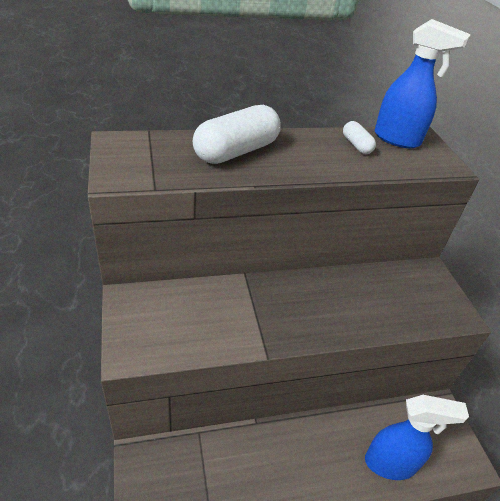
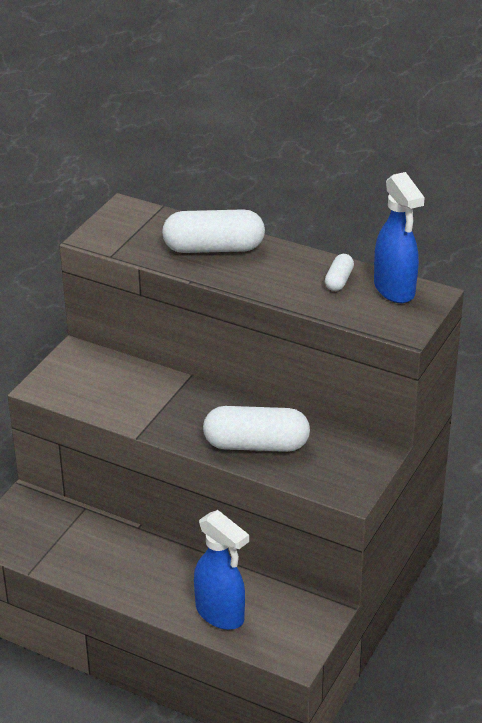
camera: 45 degrees right, 5 degrees down
(358, 310) = (256, 445): none -> white capsule

